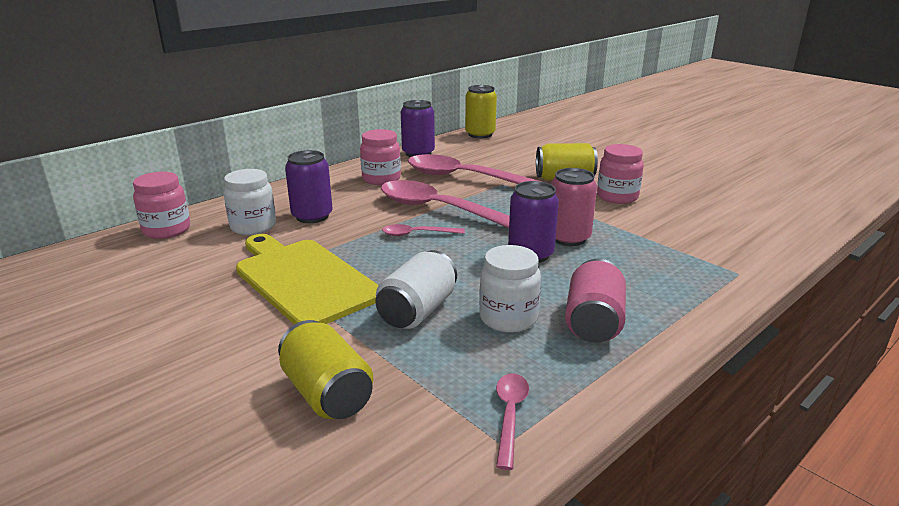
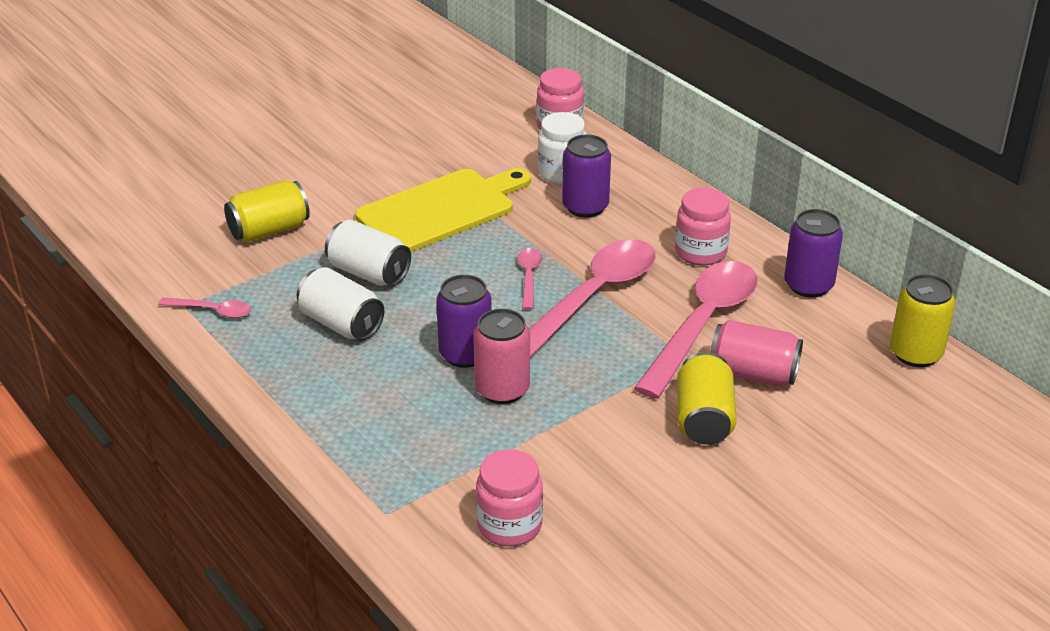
camera: 95 degrees right, 10 degrees up
(508, 318) = (341, 324): white jar -> white can
(593, 322) = (318, 375): pink can -> pink can (753, 374)
(617, 197) = (629, 460): pink jar -> pink jar (509, 525)

